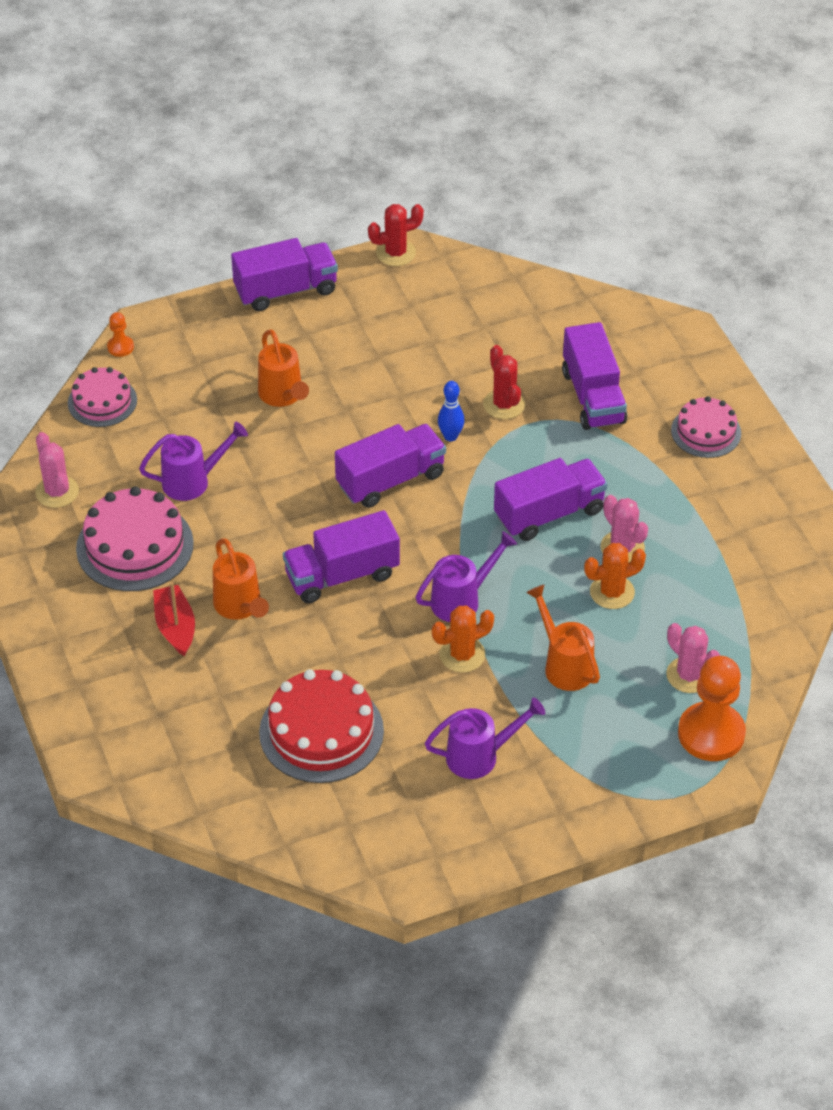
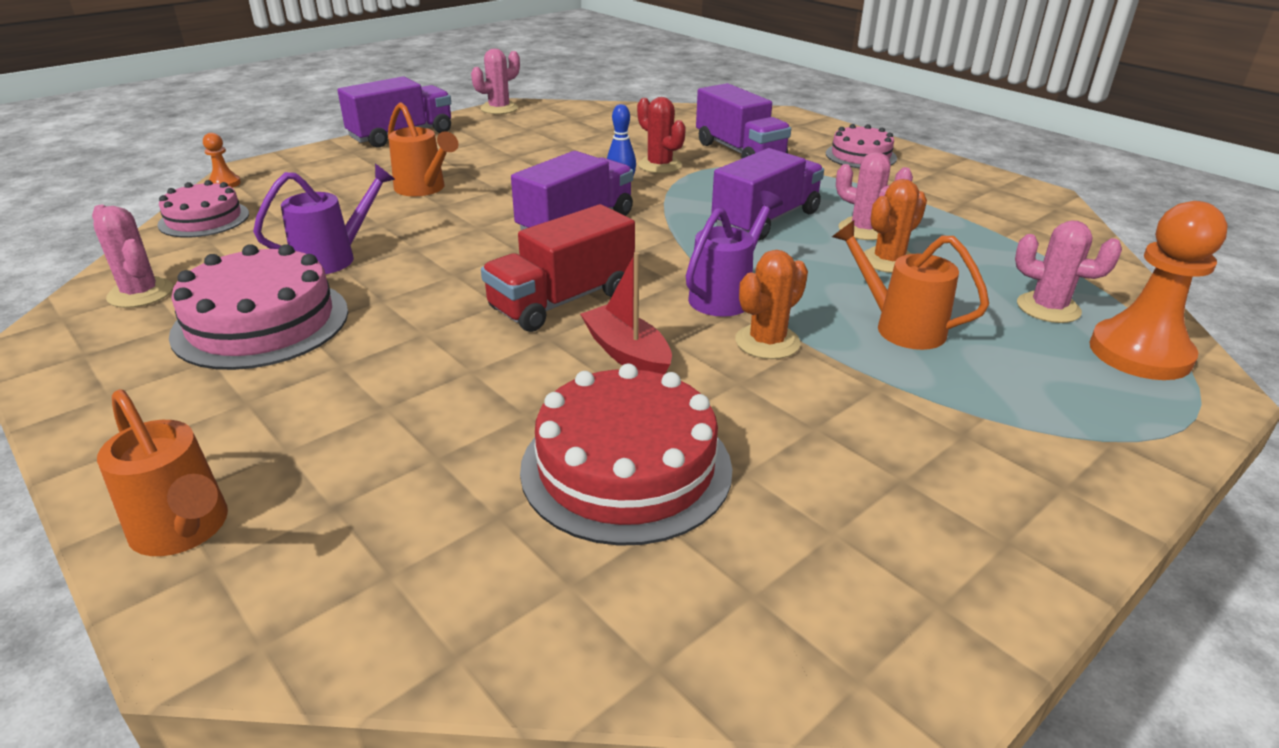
camera: 20 degrees left, 15 degrees down
(175, 627) = (340, 391): red boat -> red boat (627, 353)
(240, 607) = (434, 353): orange watering can -> orange watering can (184, 530)
(342, 575) = (562, 301): purple truck -> red truck
(396, 253) = (499, 108): red cactus -> pink cactus
(479, 756) = (884, 443): purple watering can -> none

